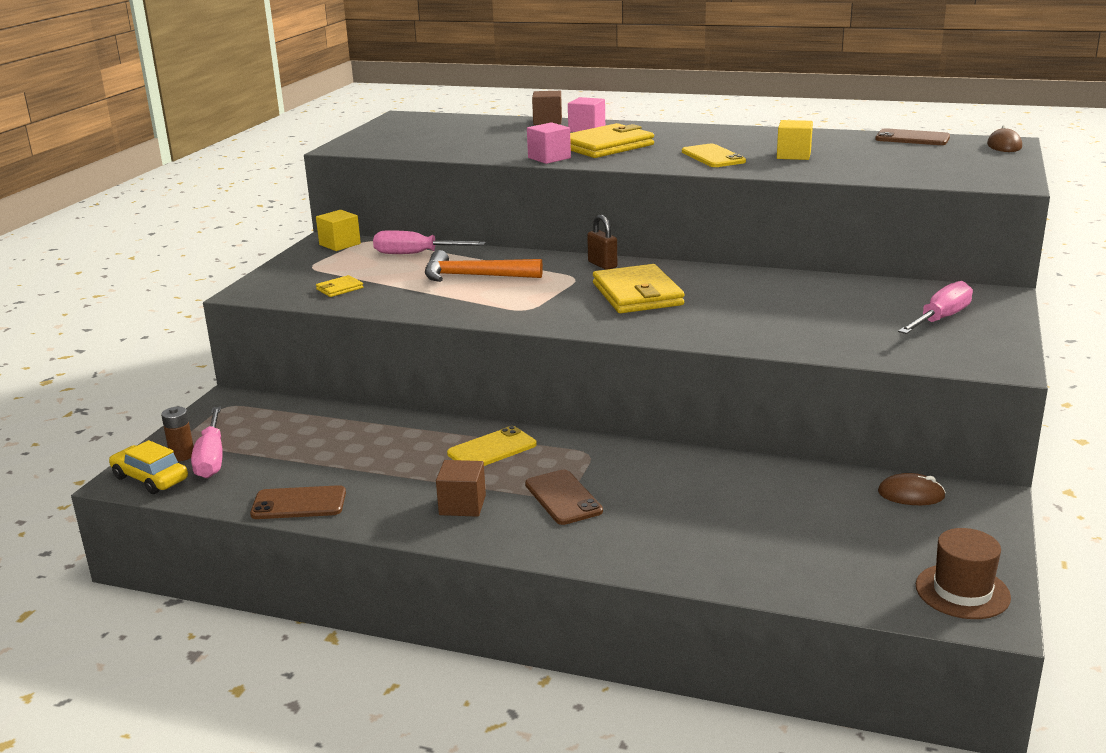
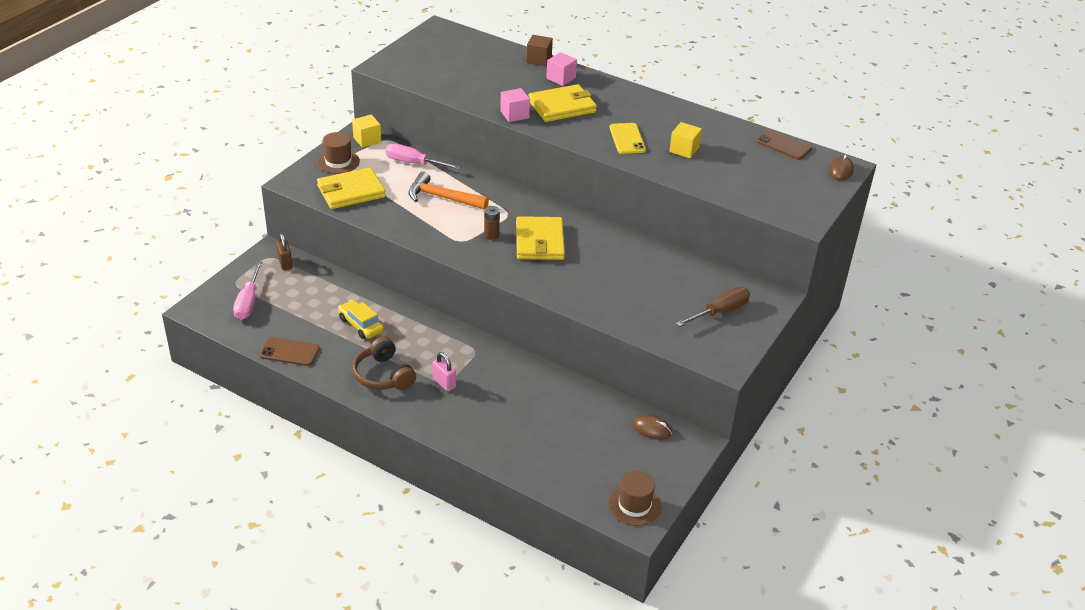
camera: 10 degrees right, 15 degrees up
(150, 478) = (209, 311): yellow car -> yellow car (361, 325)
(182, 455) = (232, 296): brown battery -> brown battery (491, 235)
(308, 266) = (338, 162): none -> brown hat
(339, 289) = (351, 191): yellow wallet -> yellow wallet, size x2.22
(462, 505) = (383, 375): brown cube -> brown headphones
(492, 449) = (418, 333): yellow phone -> none
(563, 498) = (444, 383): brown phone -> pink padlock
(602, 265) = (532, 204): brown padlock -> brown padlock (285, 263)
(940, 319) = (720, 312): pink screwdriver -> brown screwdriver

